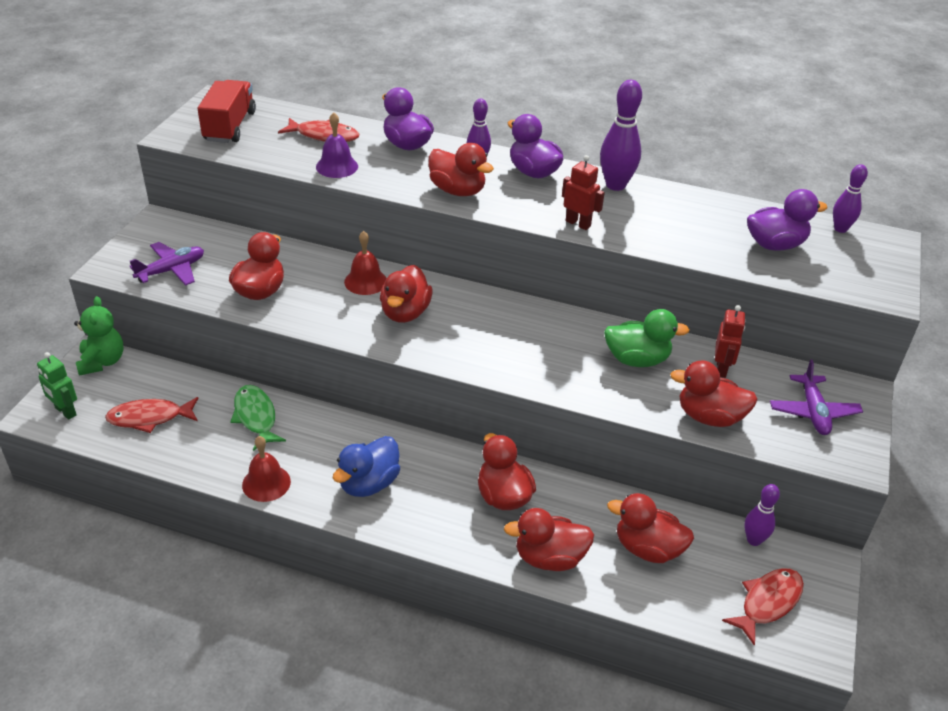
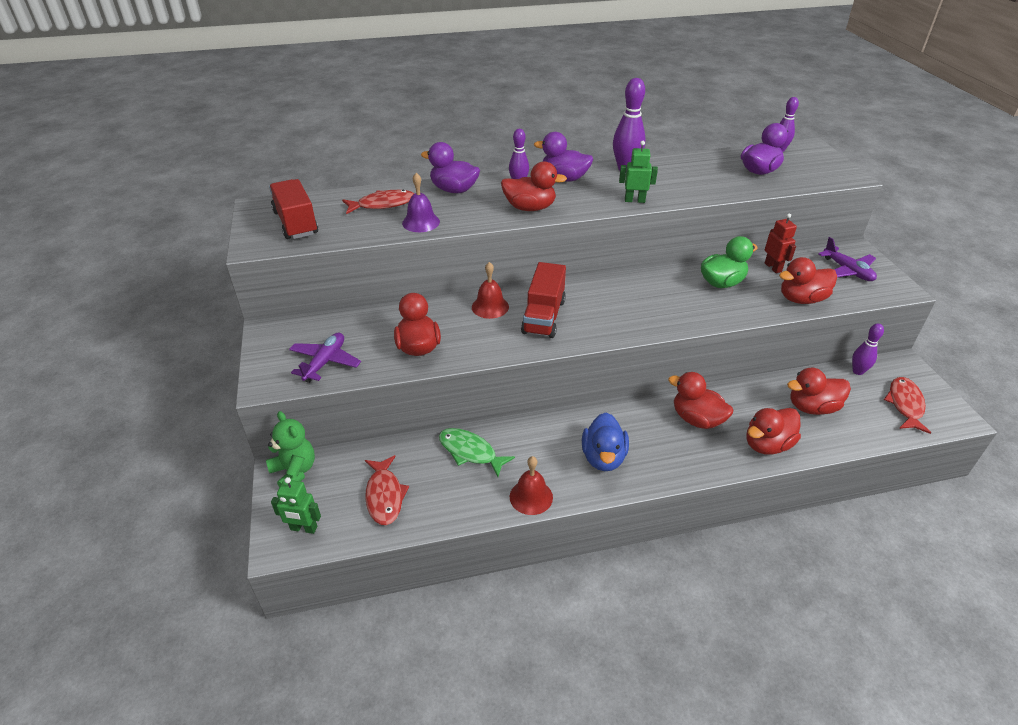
camera: 30 degrees left, 0 degrees up
(149, 418) = (385, 496): red fish -> red fish turned 60 degrees counterclockwise
(405, 313) = (543, 316): red duck -> red truck
(578, 223) = (634, 200): red robot -> green robot

